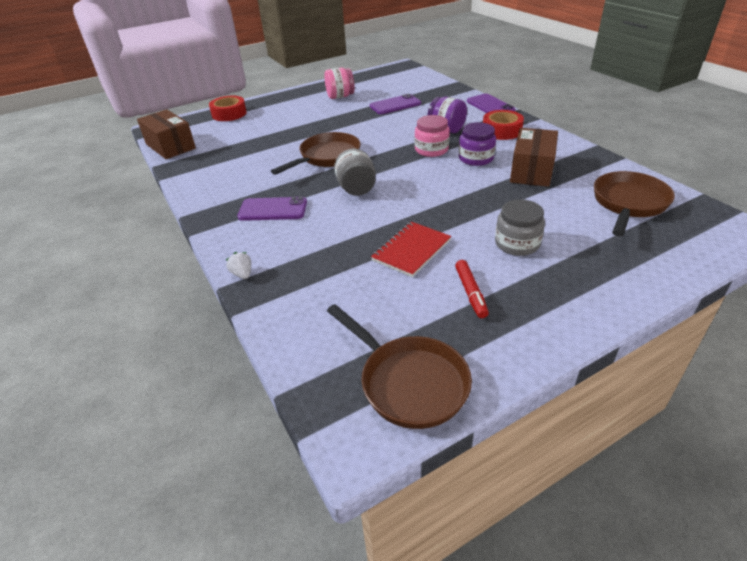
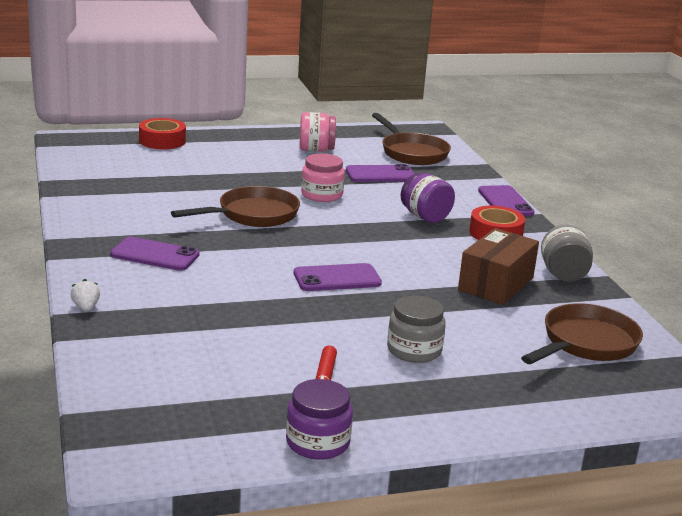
camera: 10 degrees right, 15 degrees down
(170, 146) = (72, 163): brown box -> none
(356, 189) = (266, 256): grey jar -> grey jar (563, 275)
(409, 382) = (202, 435): brown pan -> brown pan (412, 153)
(411, 250) = (287, 329): red notebook -> none
(420, 195) = (337, 278): none -> purple phone
(431, 150) = (388, 235): pink jar -> pink jar (322, 195)
(476, 158) = (437, 256): purple jar -> purple jar (317, 442)

